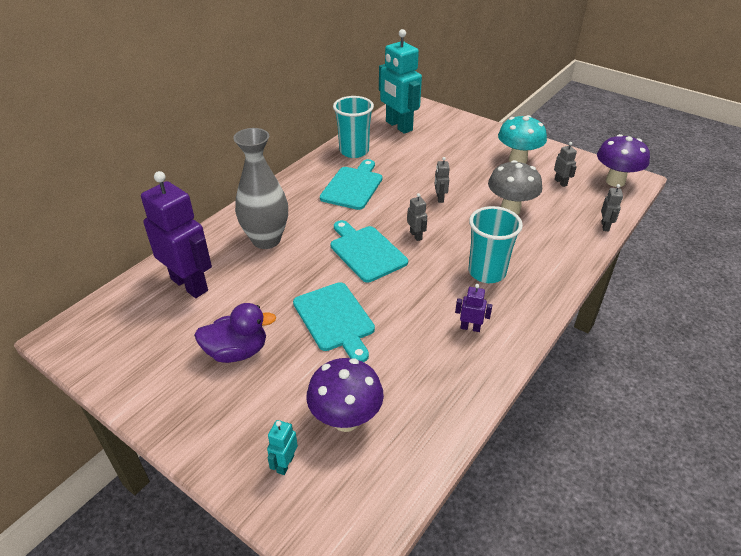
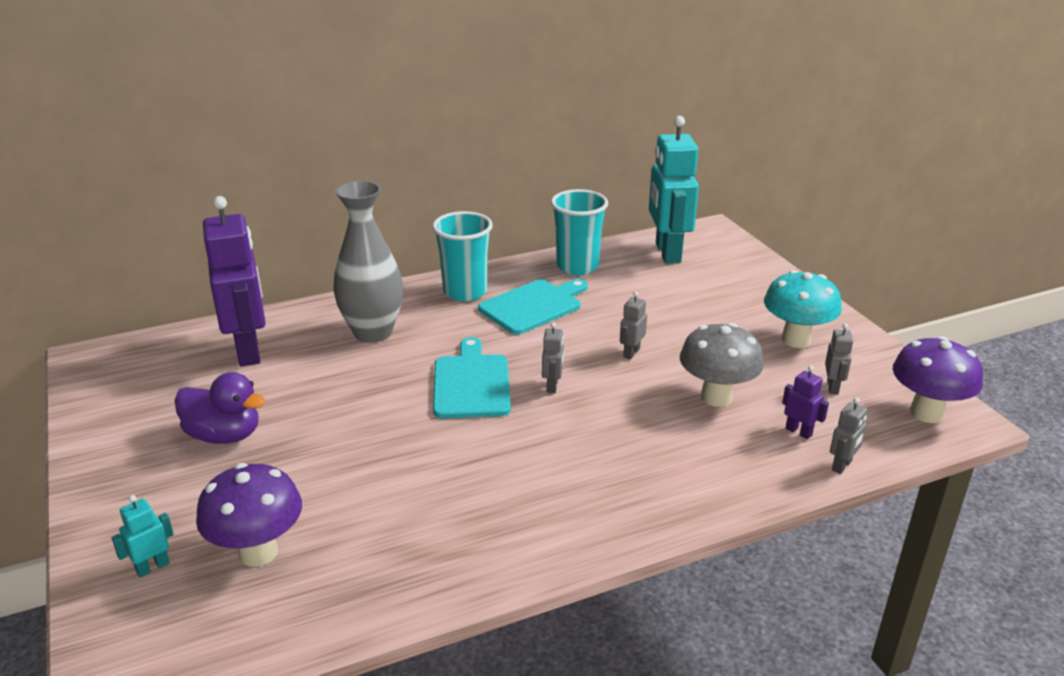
camera: 30 degrees right, 10 degrees down
(335, 319) = (358, 443): turquoise cutting board -> none
(470, 328) = (506, 516): purple robot -> purple robot (798, 431)
(487, 272) = (599, 461): turquoise cup -> turquoise cup (465, 292)

